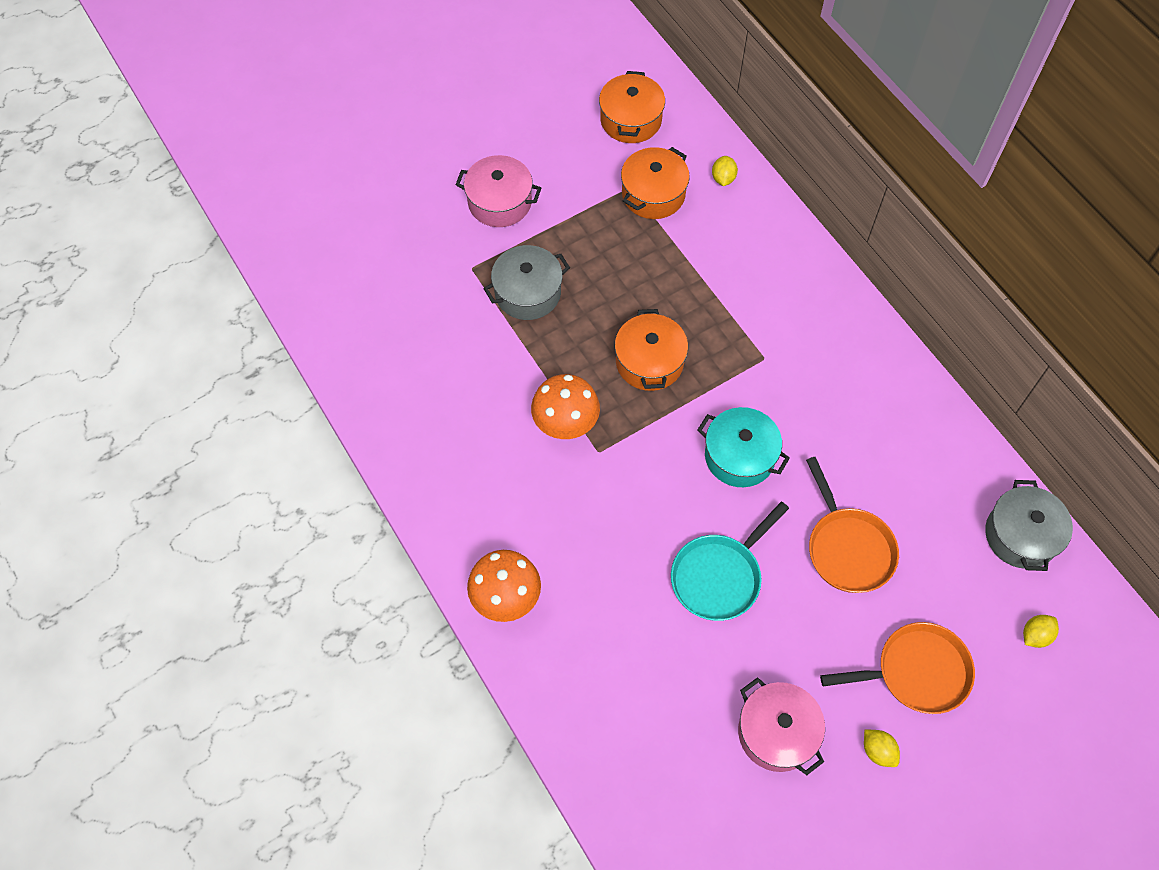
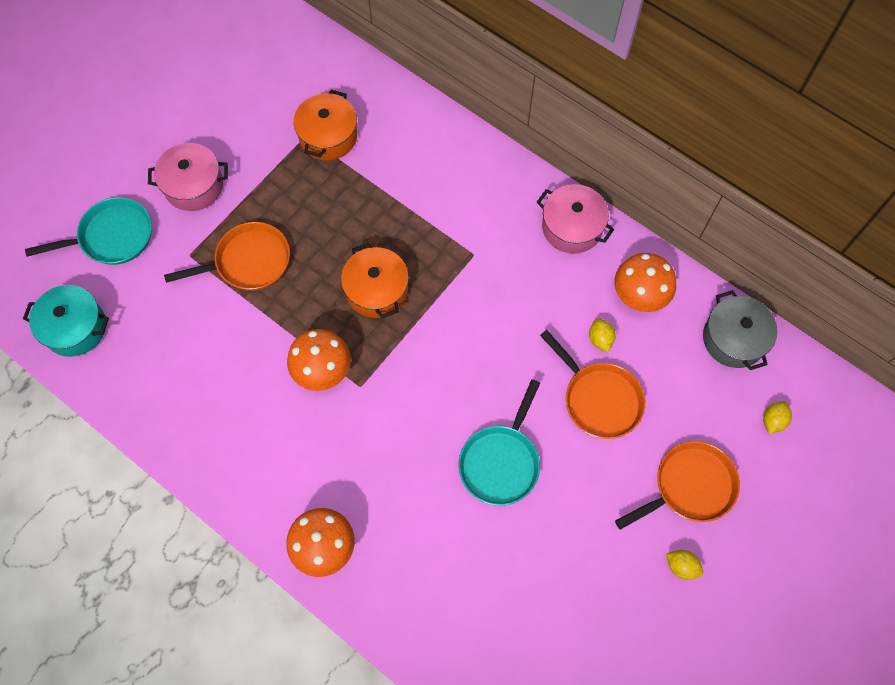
camera: 20 degrees left, 5 degrees up
(401, 227) = (111, 237): none -> turquoise pan
(528, 293) = (248, 262): grey pot -> orange pan
(631, 120) = (285, 74): orange pot -> none
(723, 178) = (384, 103): yellow lemon -> yellow lemon (600, 339)
(739, 456) = (482, 349): turquoise pot -> turquoise pot (75, 328)
(776, 732) = (594, 581): pink pot -> pink pot (572, 227)
(929, 457) = (639, 296): none -> orange mushroom

